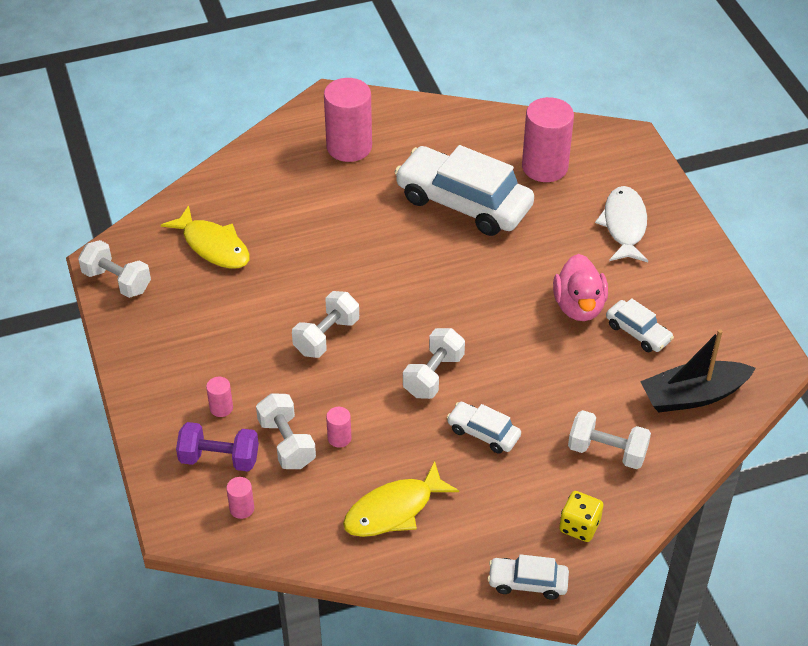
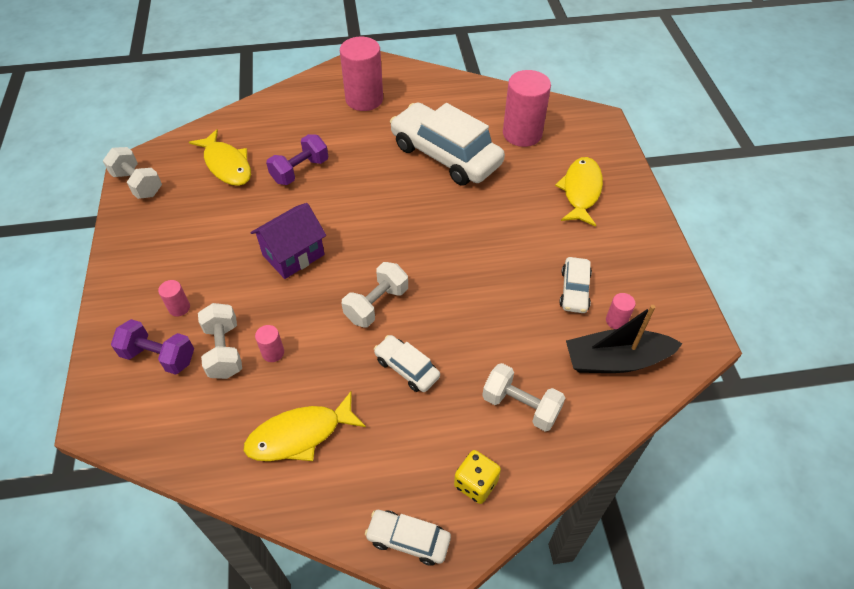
camera: 10 degrees right, 5 degrees up
(242, 508) = (160, 410): pink cylinder -> pink cylinder (616, 321)
(301, 242) = (300, 171): none -> purple dumbbell
(326, 336) = (293, 255): white dumbbell -> purple house
(579, 306) = (525, 258): pink duck -> none
(624, 225) = (581, 191): white fish -> yellow fish
(638, 332) = (574, 290): white car -> white car turned 45 degrees clockwise

